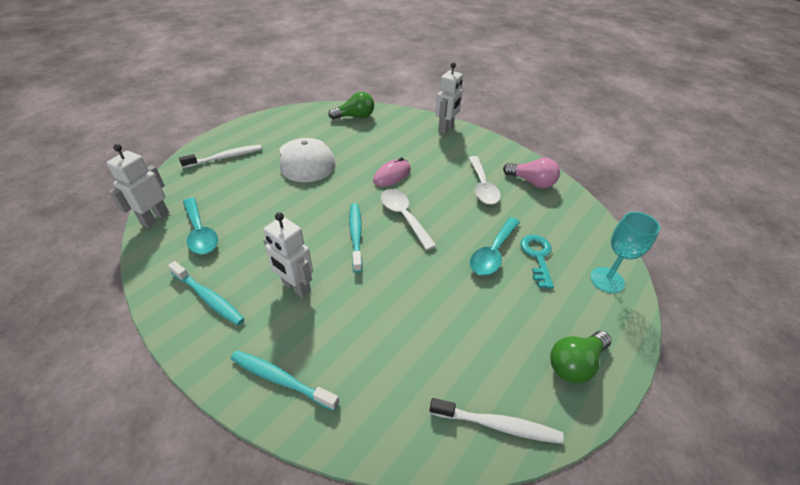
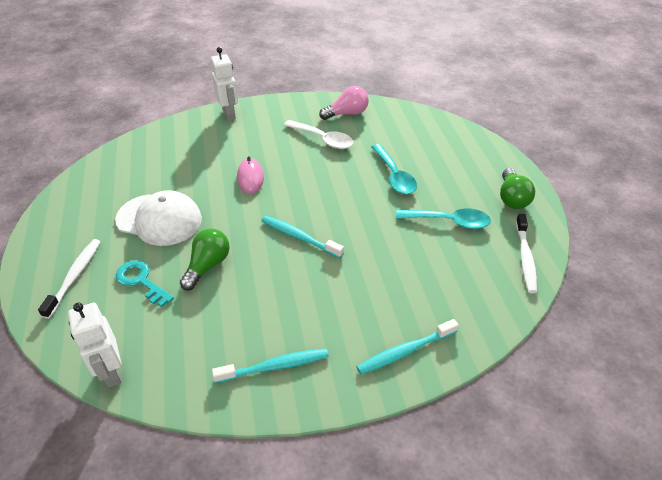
camera: 50 degrees left, 0 degrees up
(200, 233) = (178, 341): turquoise spoon -> turquoise spoon (449, 221)
(296, 287) = (320, 301): white robot -> none
(355, 117) = (135, 155): green light bulb -> green light bulb (207, 265)
(403, 216) = (308, 199): white spoon -> none
(497, 424) = (525, 257): white toothbrush -> white toothbrush turned 135 degrees clockwise
(537, 256) = (418, 158): turquoise key -> turquoise key (141, 281)
(607, 280) = (466, 143): turquoise goblet -> none

